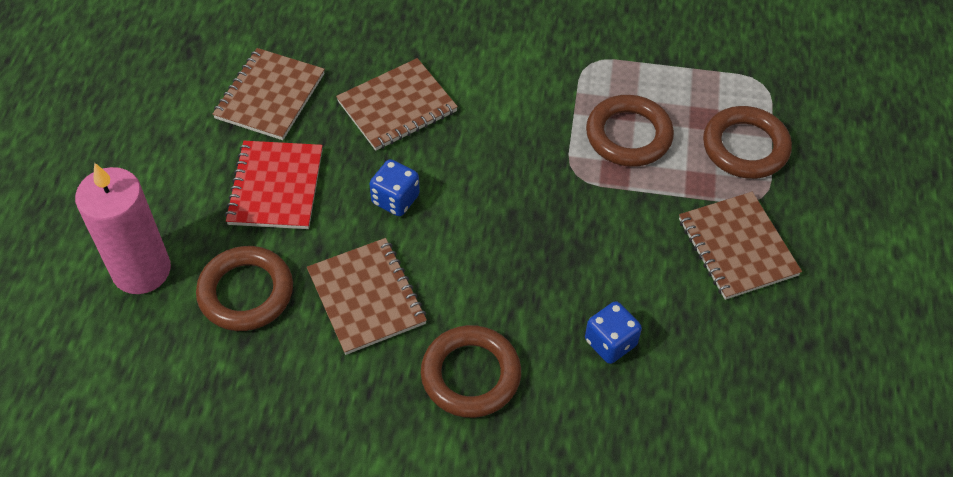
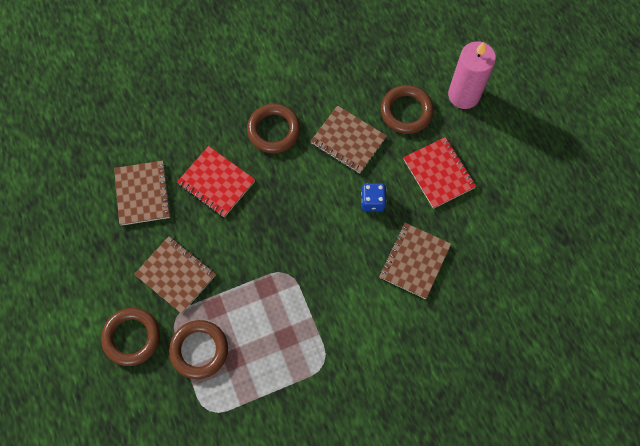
camera: 150 degrees right, 15 degrees up
(270, 96) = (488, 227): brown notebook -> brown notebook (142, 194)
(610, 343) = (216, 182): blue dice -> red notebook
(628, 135) = (271, 318): brown ring -> brown ring (132, 337)

